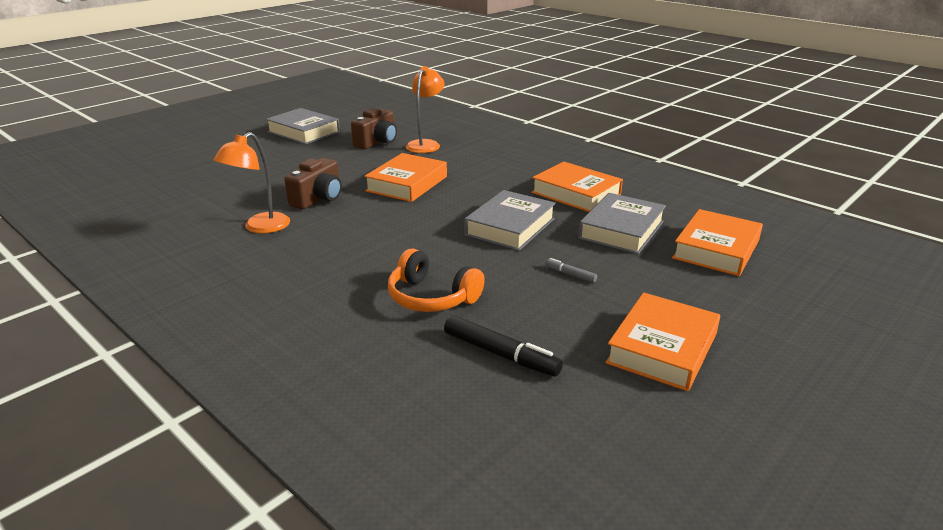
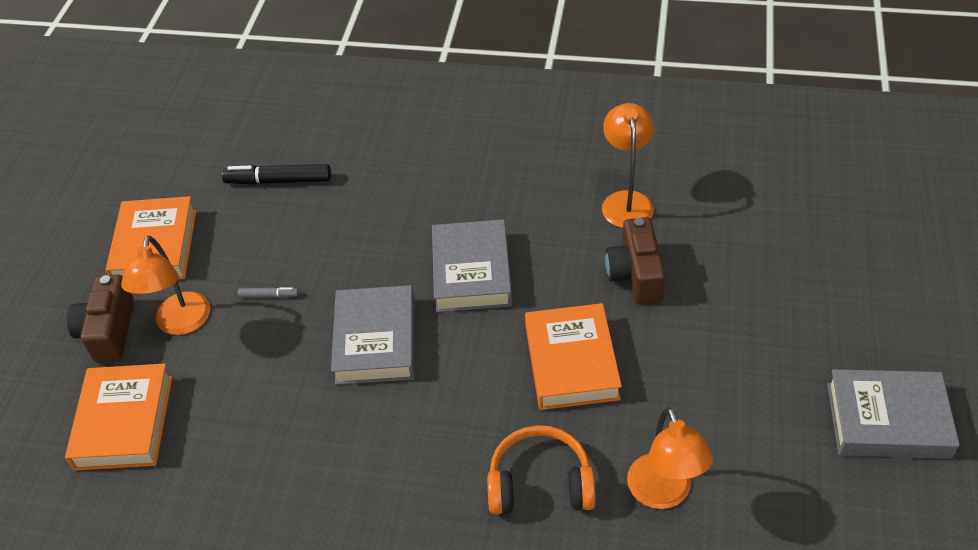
camera: 150 degrees right, 20 degrees up
(377, 142) = (742, 456): brown camera -> brown camera (109, 331)
(431, 297) = (374, 204): orange headphones -> orange headphones (540, 483)
(576, 193) = (339, 464): orange book -> none
(621, 230) = (245, 404): grey book -> grey book (471, 272)
(655, 284) = (180, 324): none -> orange lamp

